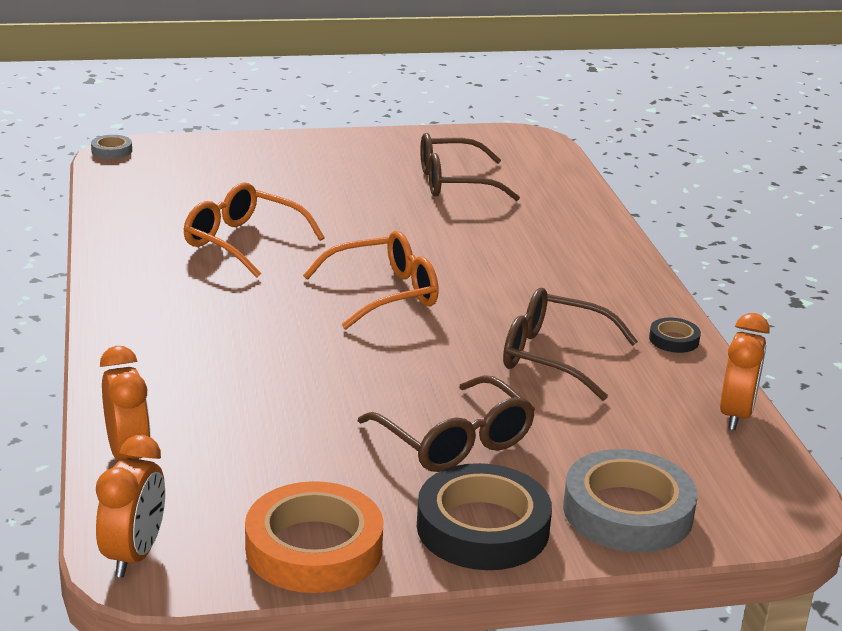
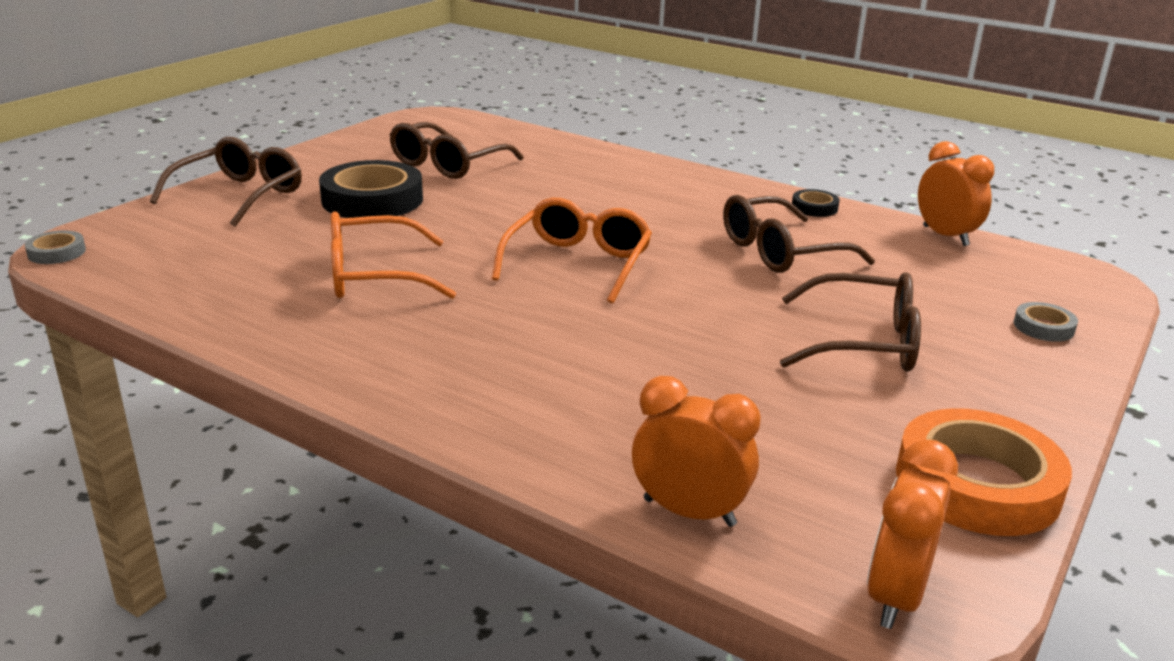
camera: 45 degrees left, 0 degrees up
(134, 555) = (895, 596): orange clock -> orange clock turned 120 degrees counterclockwise
(272, 152) = (239, 195): none -> brown glasses
(482, 527) = (1015, 391): black tape -> black tape (372, 200)
(627, 511) = (1043, 327): grey tape -> grey tape, size x0.47

